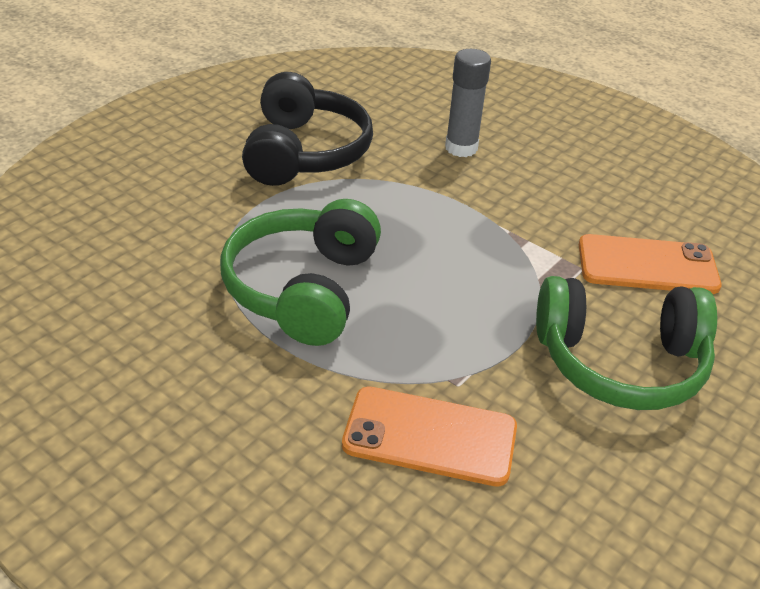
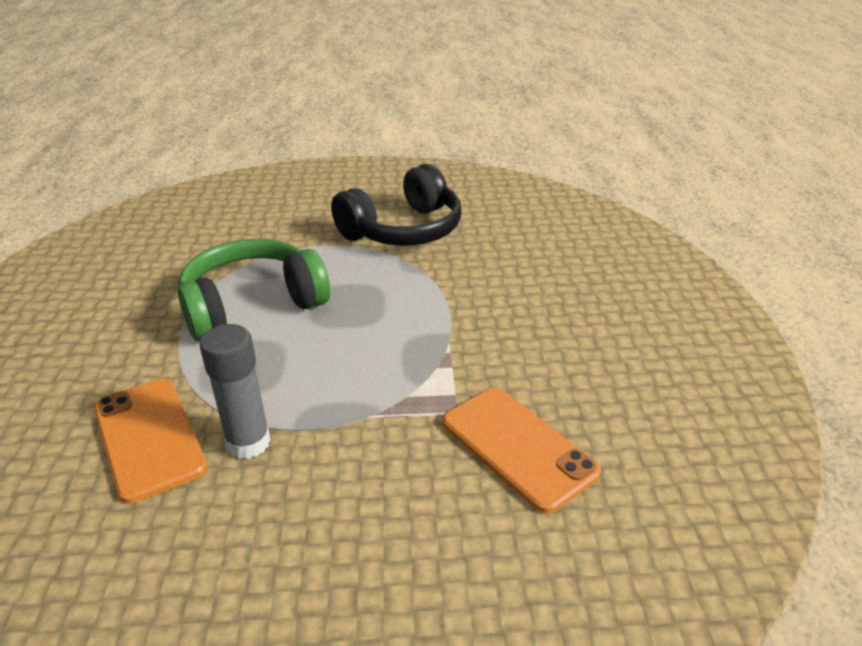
camera: 50 degrees right, 5 degrees down
(461, 148) = (520, 279): grey glue stick -> grey glue stick (248, 443)
(620, 363) = (352, 496): green headphones -> none

